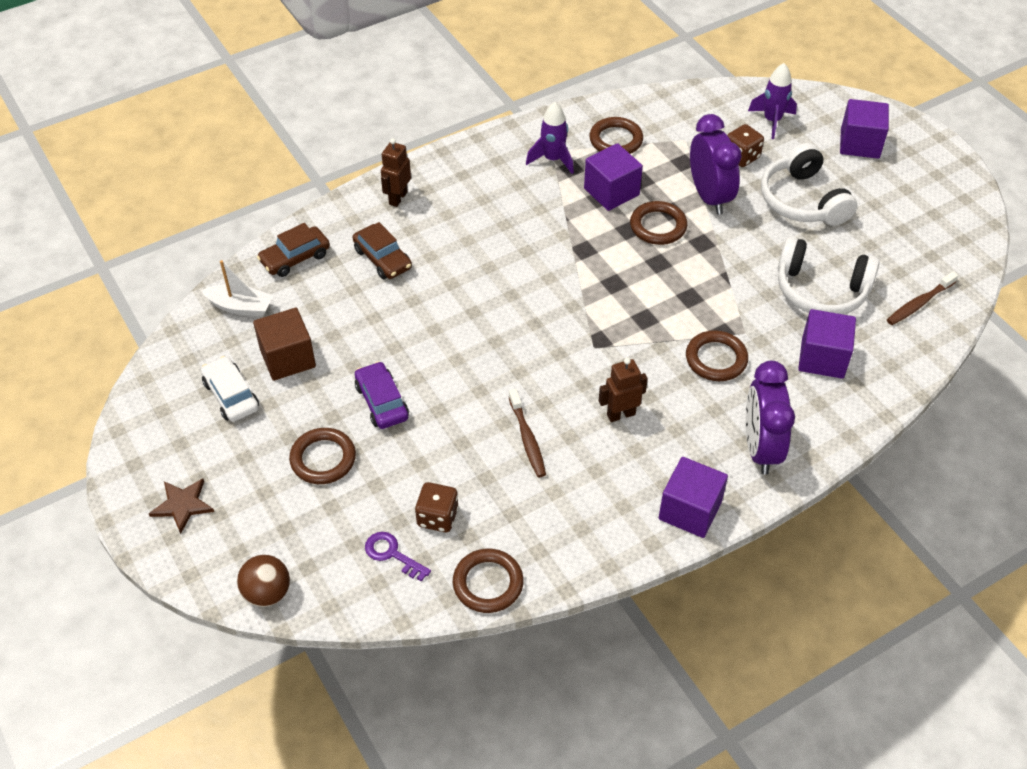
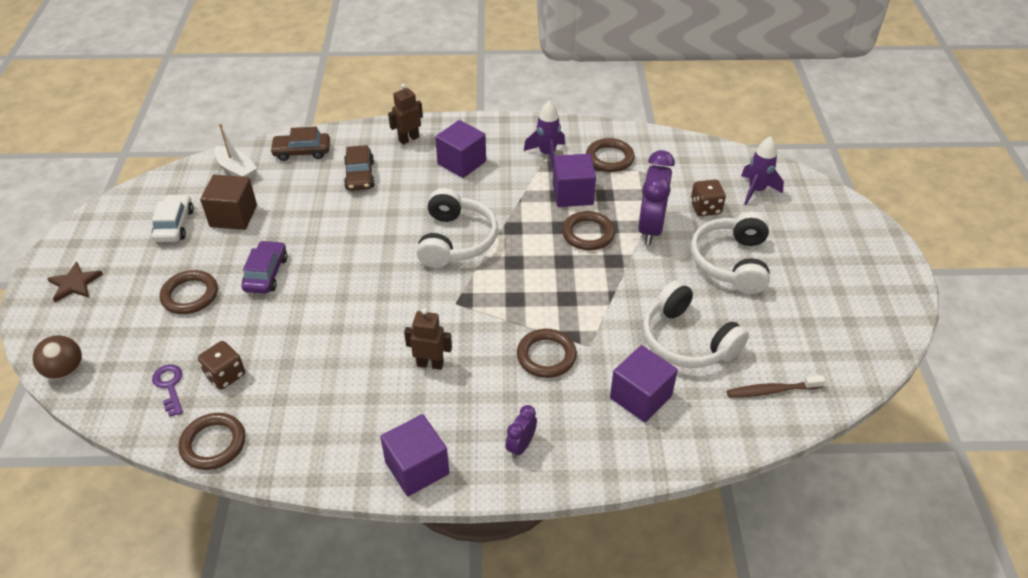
camera: 30 degrees right, 5 degrees down
(527, 438) = (343, 348): brown toothbrush -> none
(540, 285) = (456, 240): none -> white headphones
(760, 448) = (521, 446): purple clock -> purple clock, size x0.50
(859, 144) = (823, 237): purple cube -> purple cube (461, 163)

